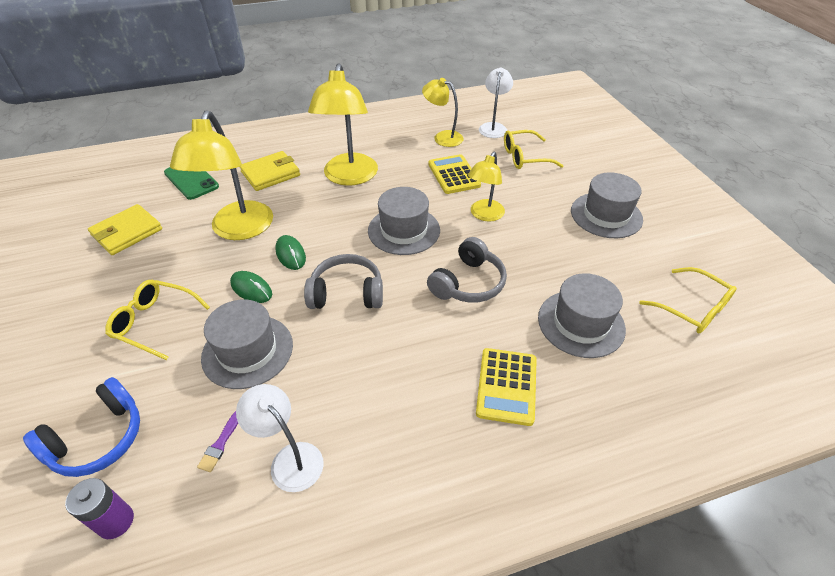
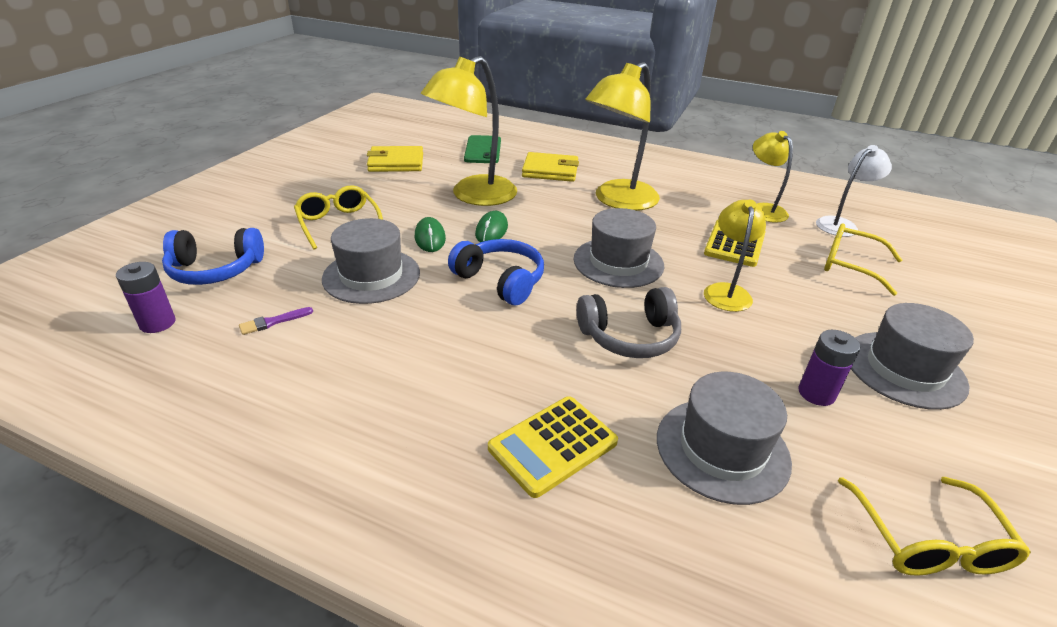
camera: 40 degrees right, 10 degrees down
(290, 459) = (300, 365): white lamp -> none
(347, 293) = (500, 281): grey headphones -> blue headphones
(484, 215) = (726, 291): yellow lamp -> yellow lamp turned 120 degrees clockwise
(586, 257) = (816, 393): none -> purple battery

